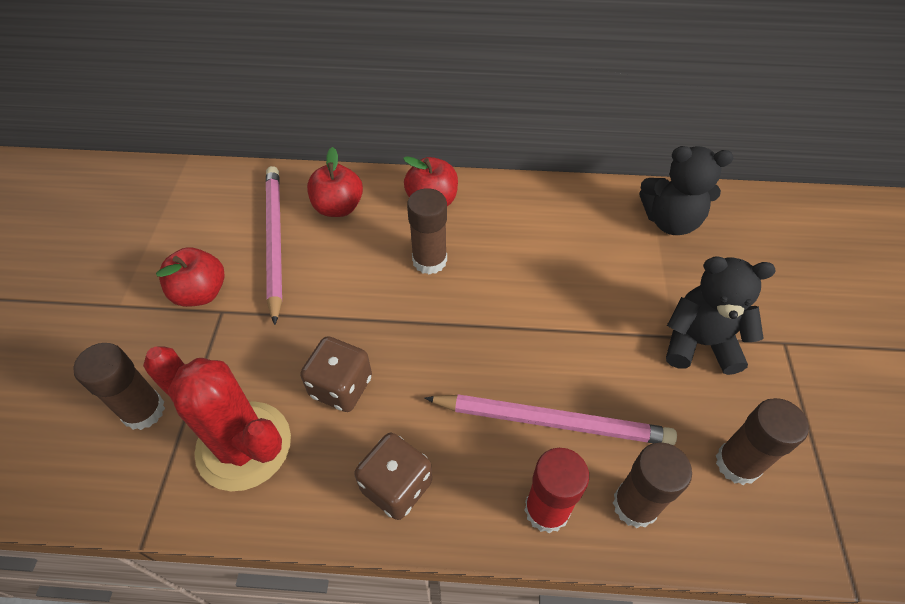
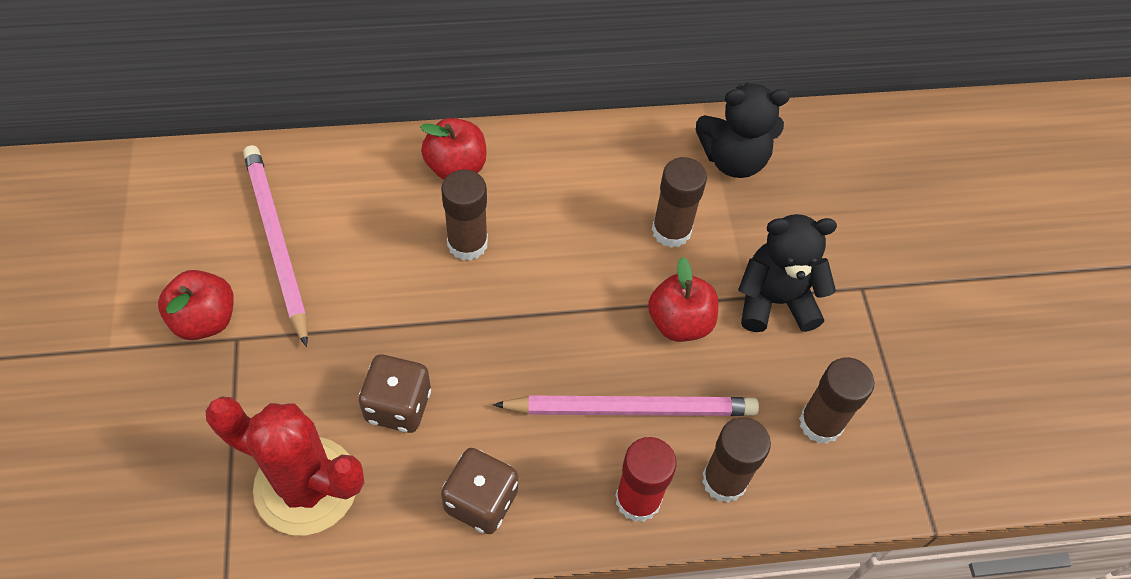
camera: 15 degrees left, 5 degrees up
(144, 411) = (180, 466): brown glue stick -> brown glue stick (671, 231)
(338, 207) = (344, 189): red apple -> red apple (679, 322)

